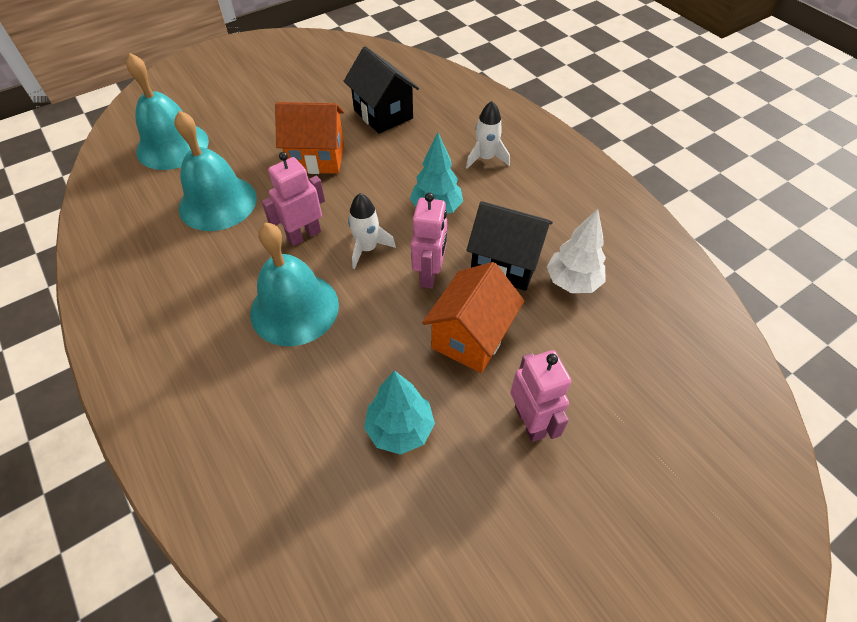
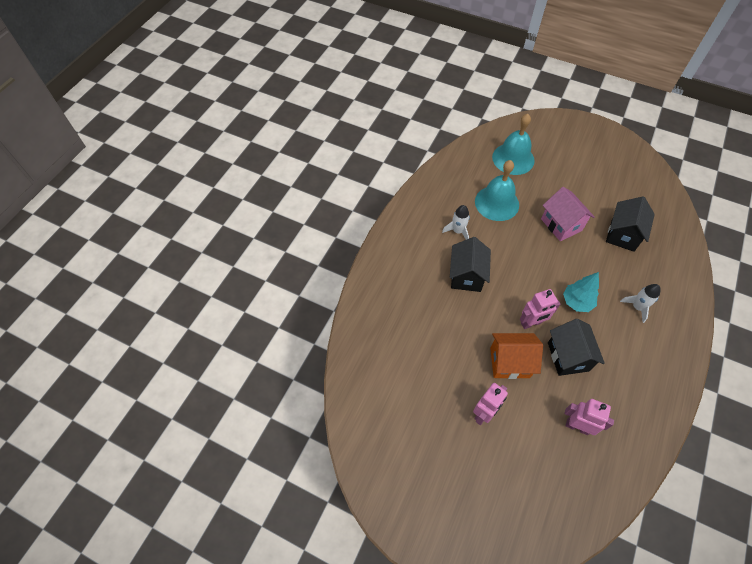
camera: 60 degrees right, 5 degrees up
(294, 308) = (466, 276): turquoise bell -> black house
(304, 235) = (508, 252): pink robot -> pink robot (577, 426)
(317, 158) = (561, 225): orange house -> pink house
(367, 248) = (524, 285): white rocket -> white rocket (457, 231)
(400, 429) = (441, 357): turquoise tree -> none
(572, 282) = (583, 397): white tree -> none

